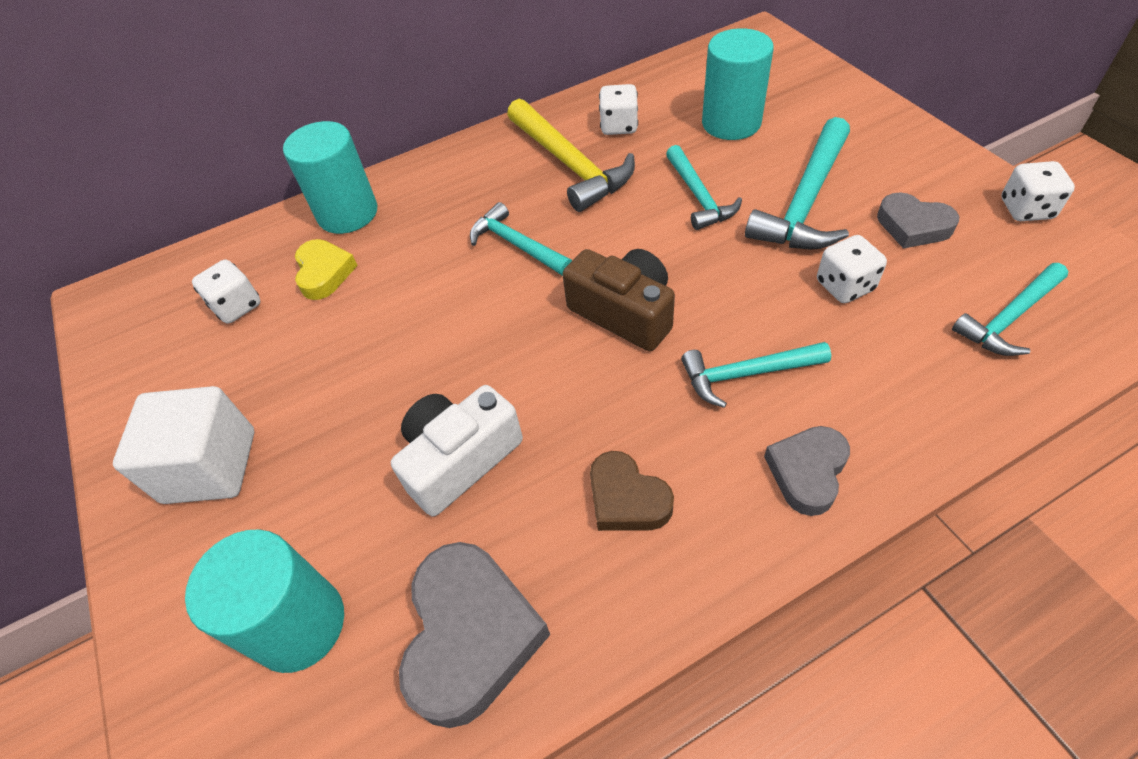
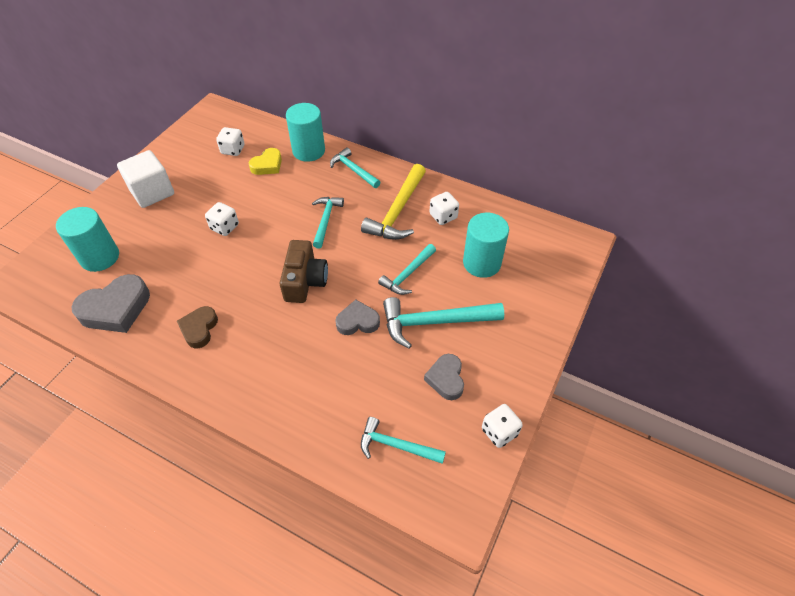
camera: 50 degrees right, 0 degrees up
(459, 459) = (192, 264): white camera -> none
(746, 374) = (292, 344): turquoise hammer -> turquoise hammer (353, 170)
(807, 472) = (245, 389): grey heart -> grey heart (357, 321)
(844, 286) = (377, 363): white dice -> white dice (224, 227)

